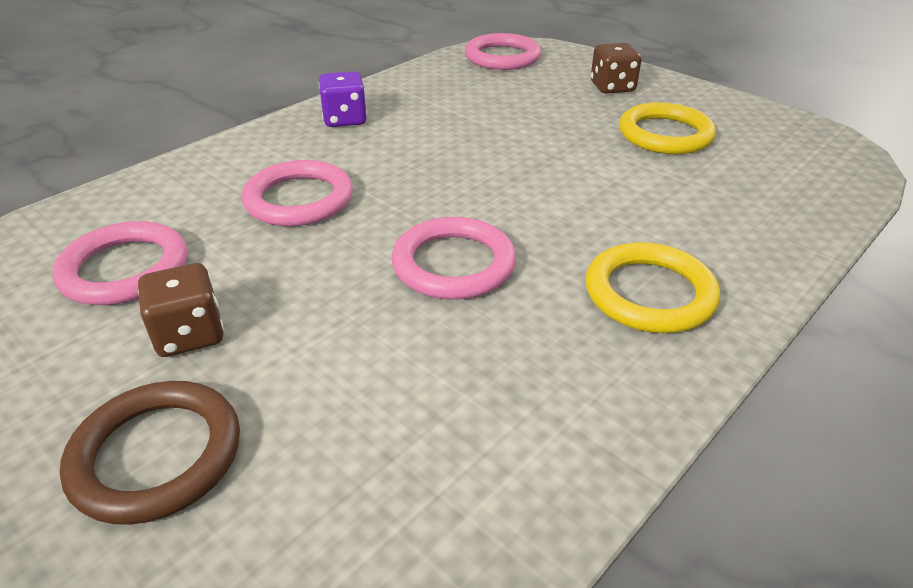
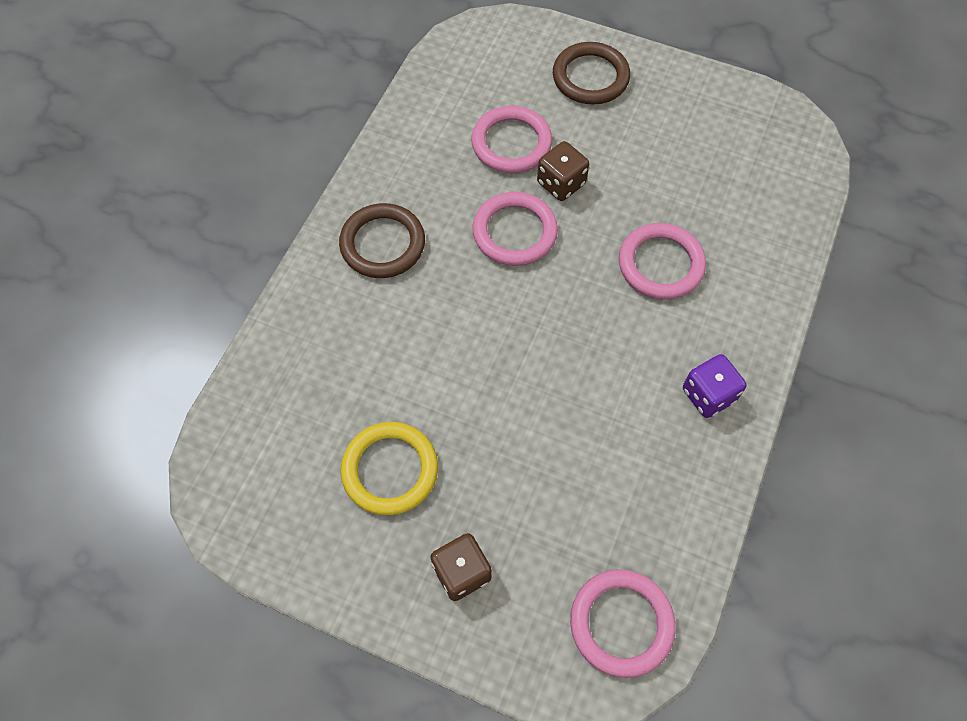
camera: 160 degrees right, 25 degrees up
(124, 269) = (714, 166): pink ring -> pink ring (511, 143)
(189, 334) = (632, 136): brown dice -> brown dice (561, 183)
(649, 293) = (382, 244): yellow ring -> brown ring

